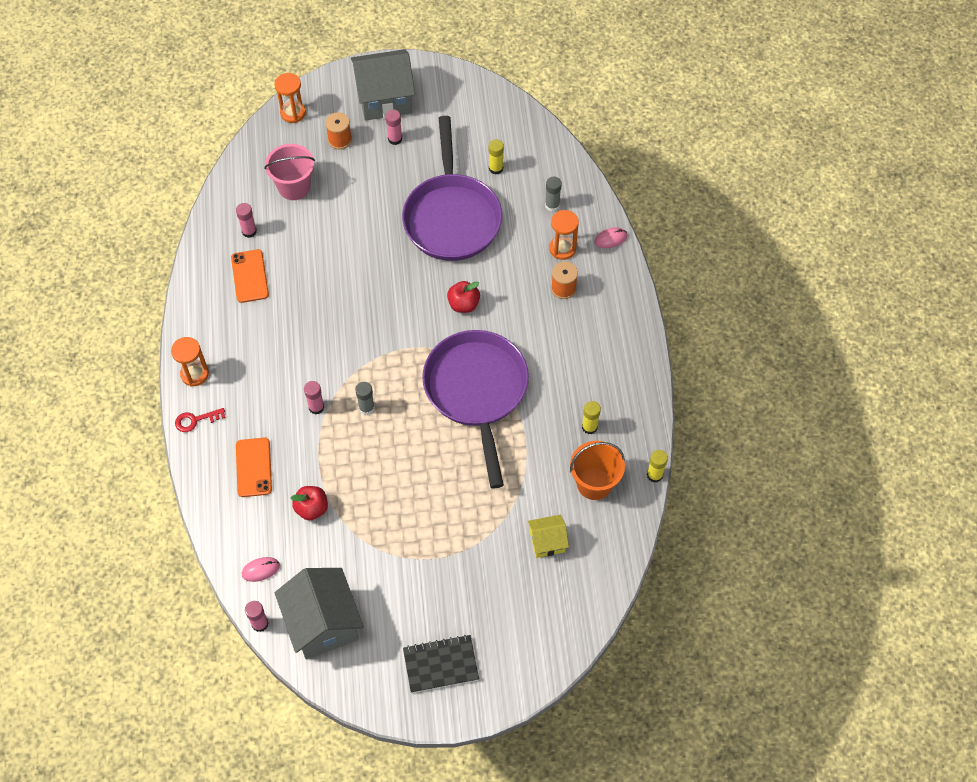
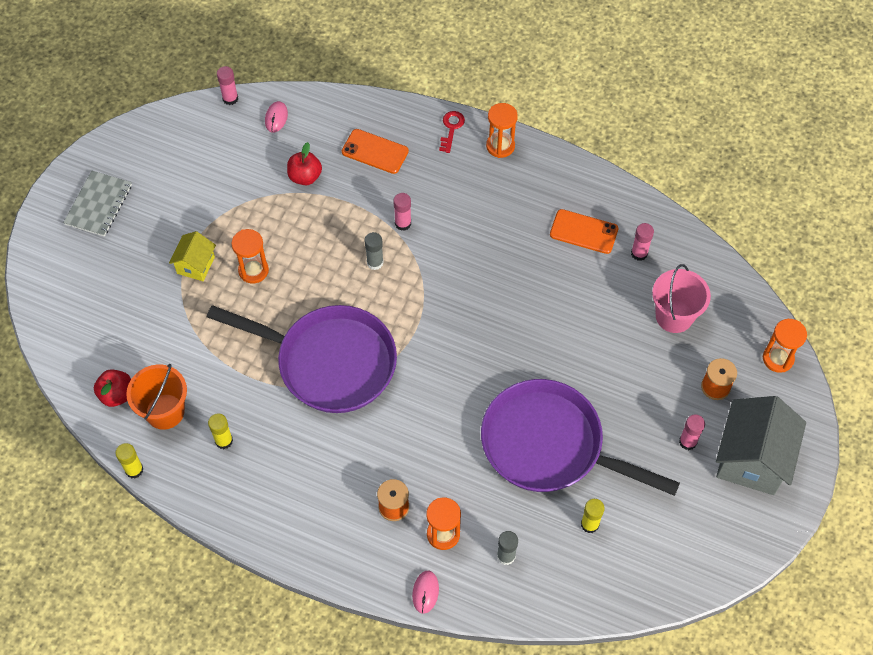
camera: 120 degrees right, 0 degrees up
(323, 623) = (197, 140): grey house -> none
(429, 494) = (253, 270): none -> orange hourglass
(441, 664) = (98, 205): black notebook -> grey notebook
(463, 304) = (434, 401): red apple -> red apple (117, 394)
(547, 542) = (140, 340): yellow house -> yellow house (196, 265)

